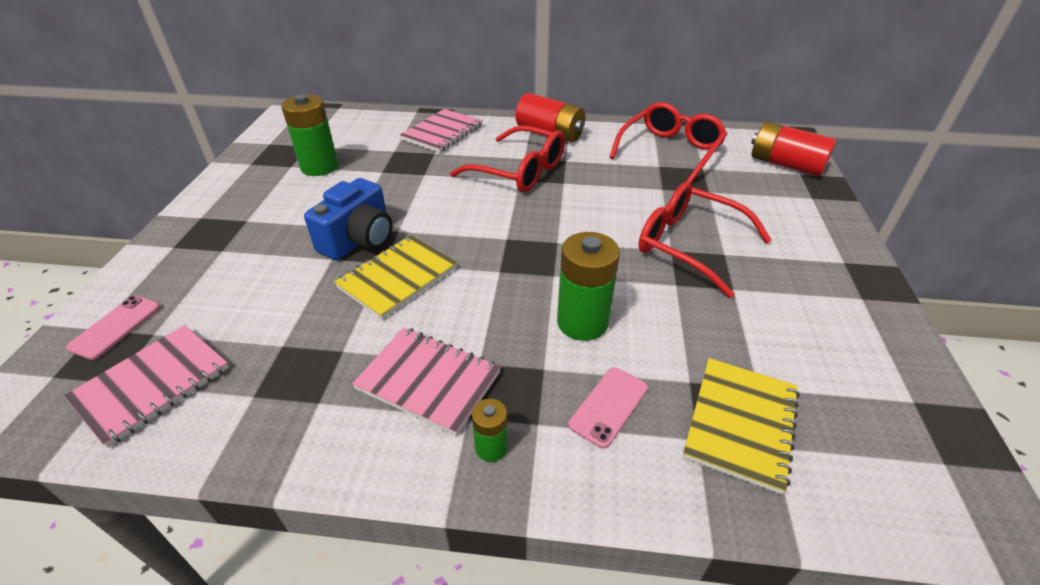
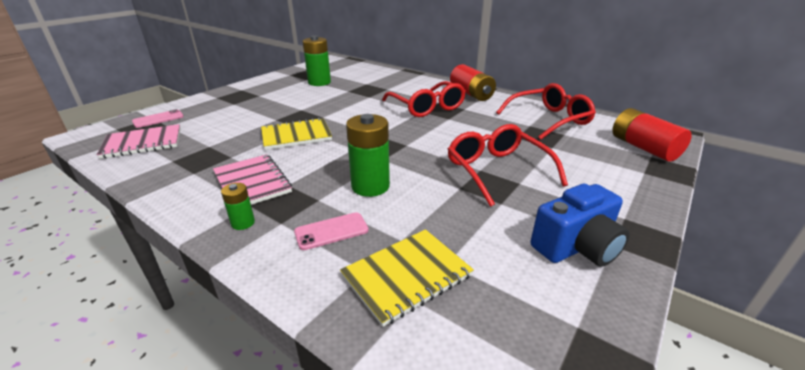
camera: 30 degrees right, 10 degrees down
(359, 240) = (298, 115): blue camera -> blue camera (576, 247)
(442, 133) = (403, 81): pink notebook -> none

